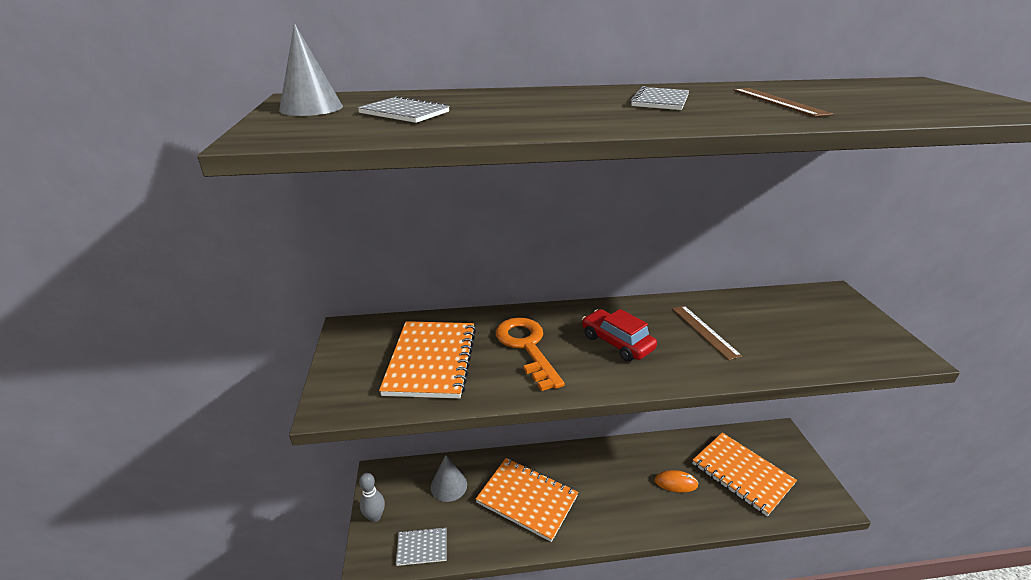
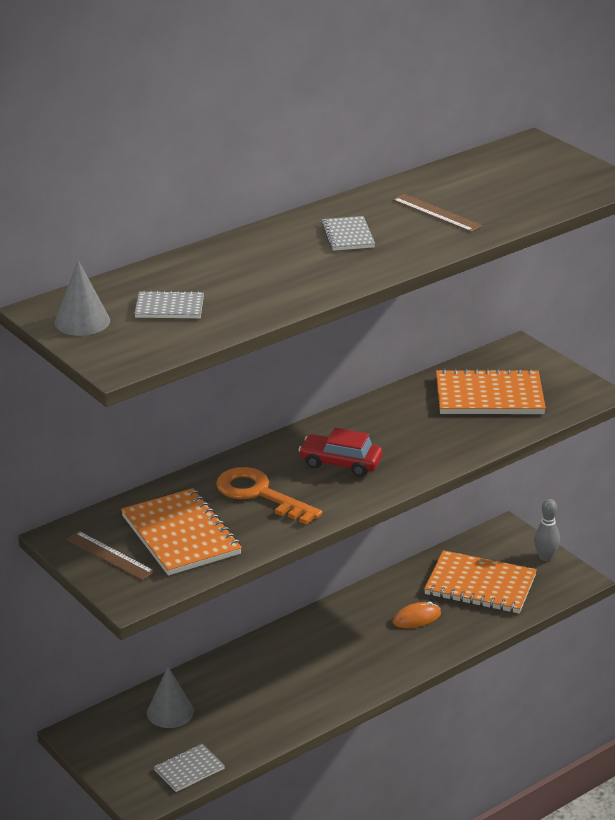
camera: 30 degrees left, 0 degrees up
(375, 516) = (111, 768): grey bowling pin -> grey bowling pin (545, 557)
(527, 499) = (268, 690): orange notebook -> orange notebook (489, 396)
(704, 331) = (414, 427): brown ruler -> brown ruler (110, 555)

